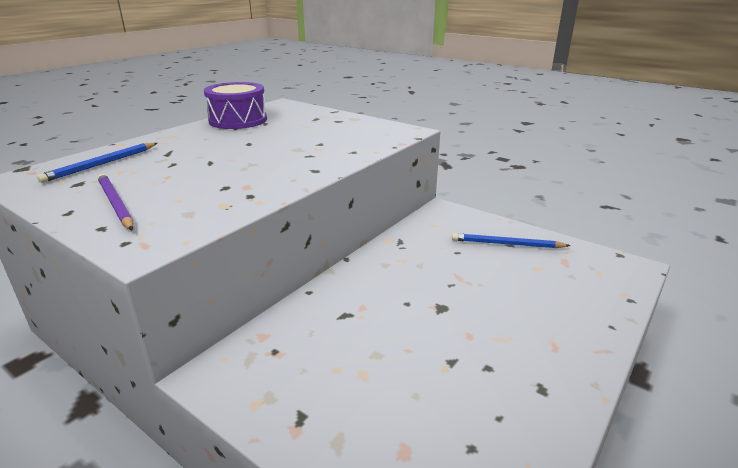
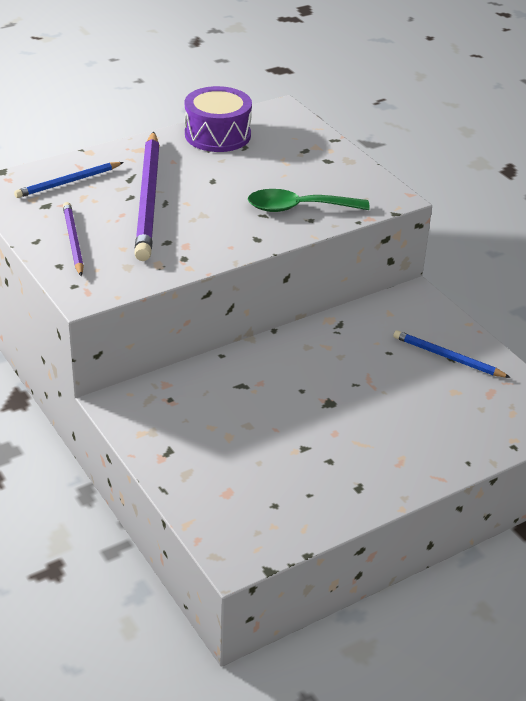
camera: 20 degrees right, 10 degrees up
(192, 162) = (149, 199): none -> purple pencil
(337, 147) = (298, 208): none -> green spoon

